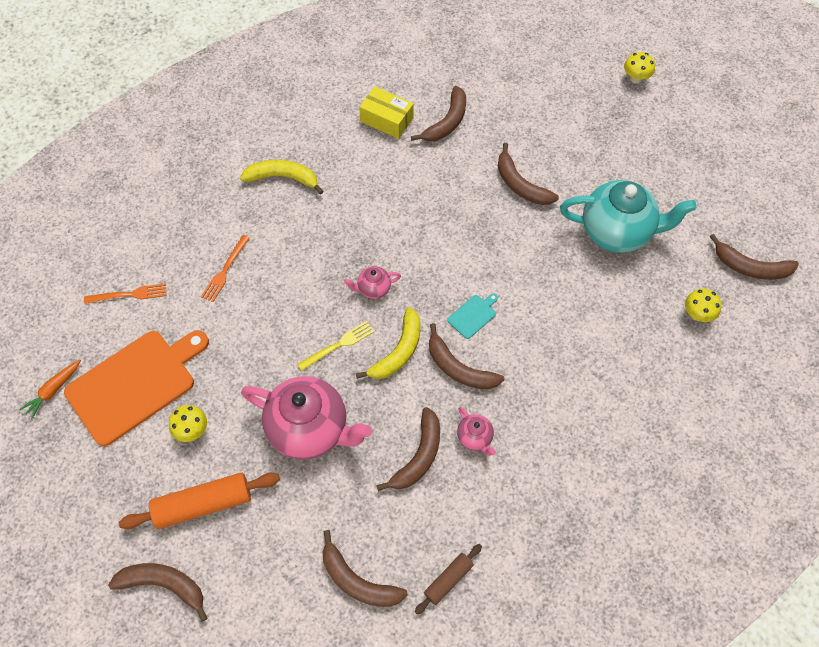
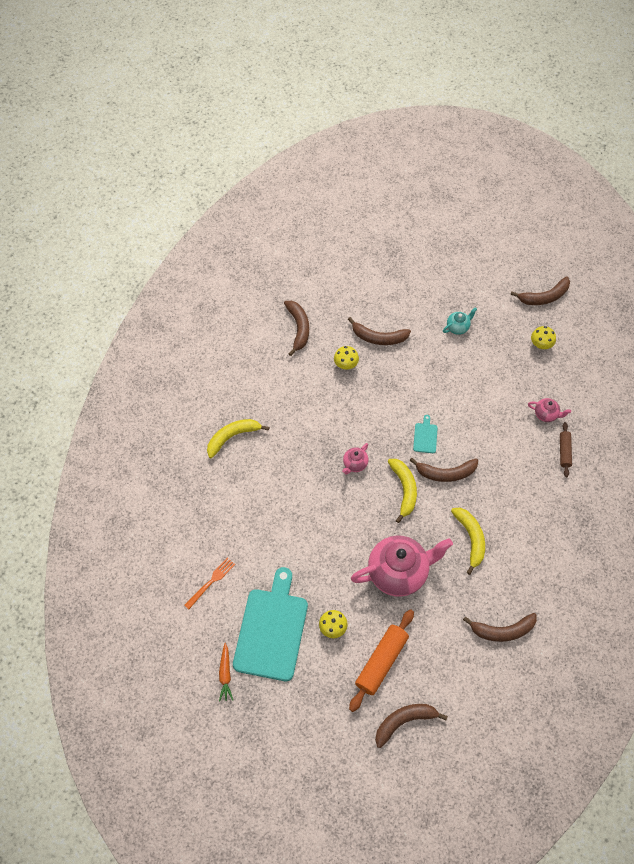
camera: 40 degrees left, 0 degrees up
(135, 384) = (271, 630): orange cutting board -> turquoise cutting board
(225, 270) = (255, 521): orange fork -> none
(338, 345) = (367, 512): yellow fork -> none
(386, 120) = (260, 353): yellow box -> none
(419, 456) = (471, 539): brown banana -> yellow banana
(448, 580) = (547, 591): brown rolling pin -> brown rolling pin (564, 451)
(475, 438) = (490, 505): pink teapot -> pink teapot (546, 414)
(617, 232) = (458, 327): turquoise teapot -> turquoise teapot, size x0.44
(635, 78) = (383, 222): yellow mushroom -> yellow mushroom (346, 365)

